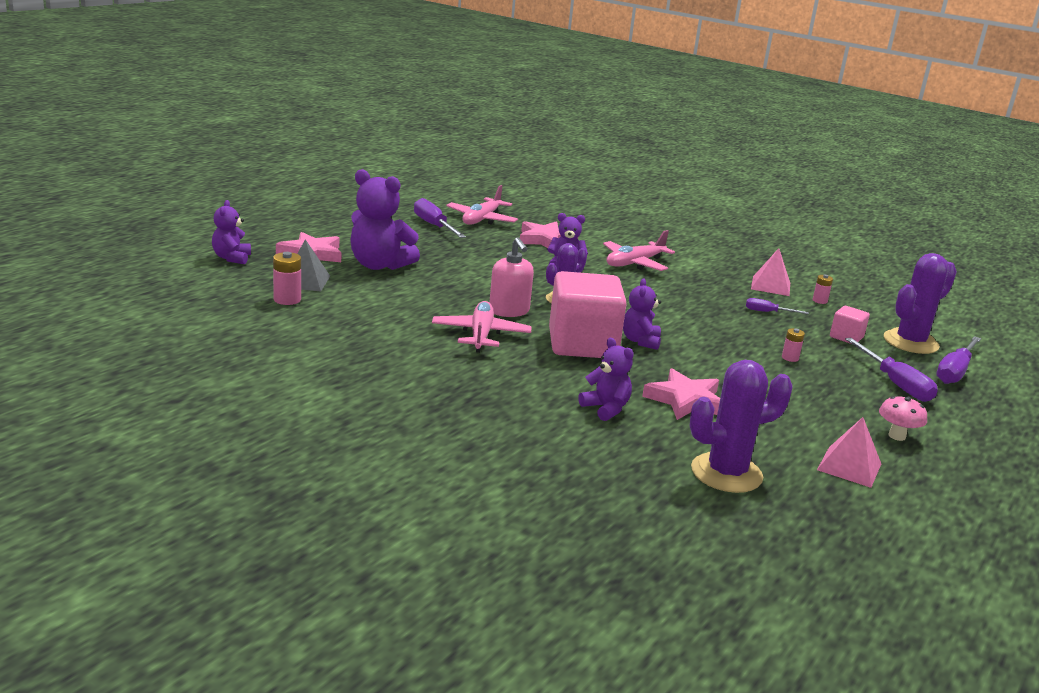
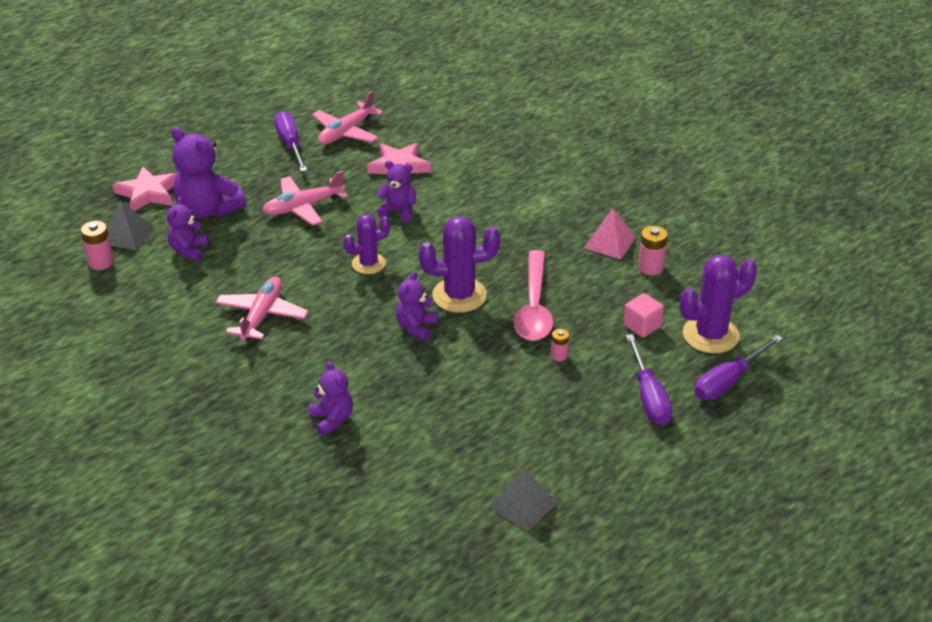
camera: 15 degrees right, 15 degrees up
(232, 258) = (70, 200): purple teddy bear -> purple teddy bear (189, 250)
(509, 311) = (306, 281): pink soap dispenser -> none
(582, 344) = (355, 331): pink cube -> none
(634, 263) = (477, 205): pink plane -> pink plane (303, 207)
(685, 400) = (415, 412): pink star -> none
(726, 473) = (400, 506): purple cactus -> purple cactus (459, 295)
(739, 326) = (534, 307): none -> pink spoon
(767, 312) = (579, 285): purple screwdriver -> none
(819, 301) = (650, 267): pink battery -> pink battery, size x1.60
(849, 466) = (523, 505): pink pyramid -> grey pyramid
(897, 436) = (599, 468): pink mushroom -> none

